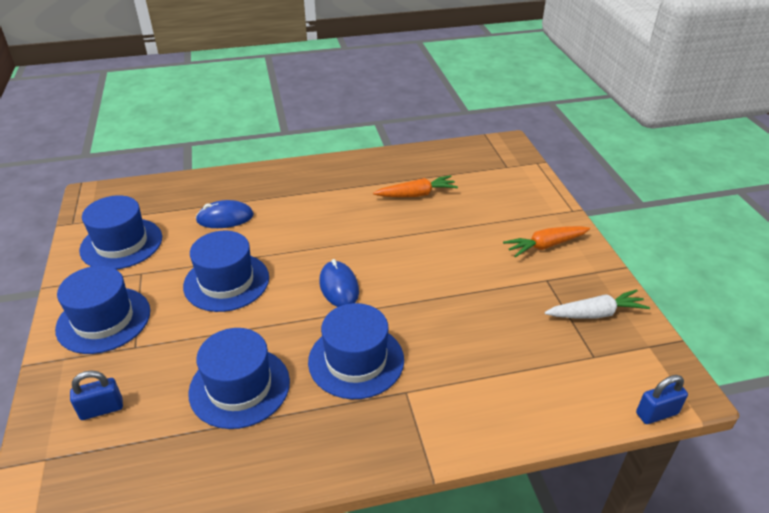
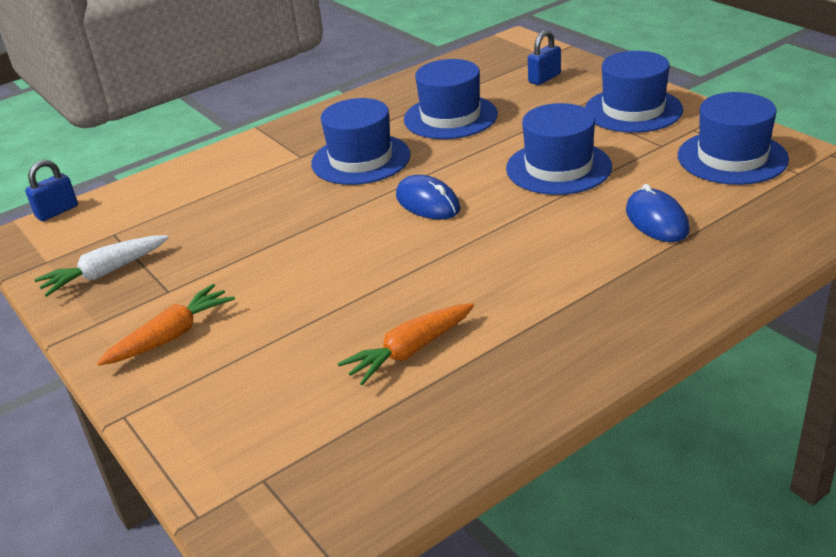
camera: 160 degrees right, 5 degrees down
(225, 218) = (656, 220): blue mouse -> blue mouse turned 75 degrees counterclockwise

